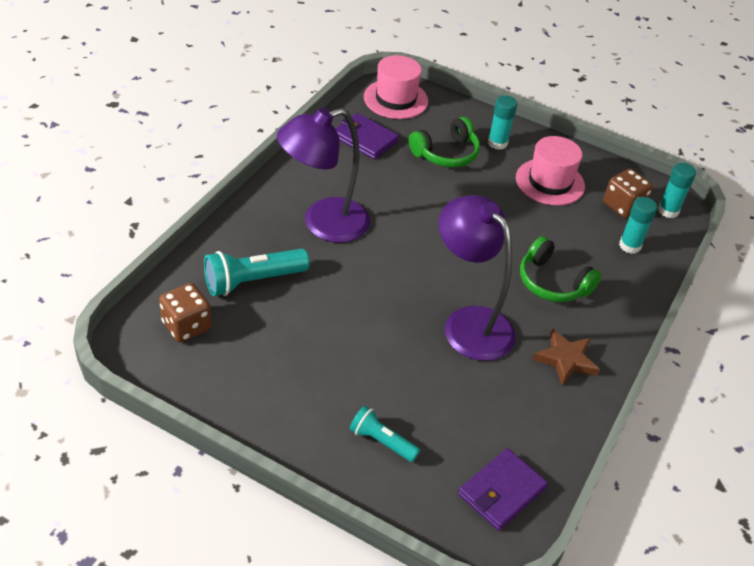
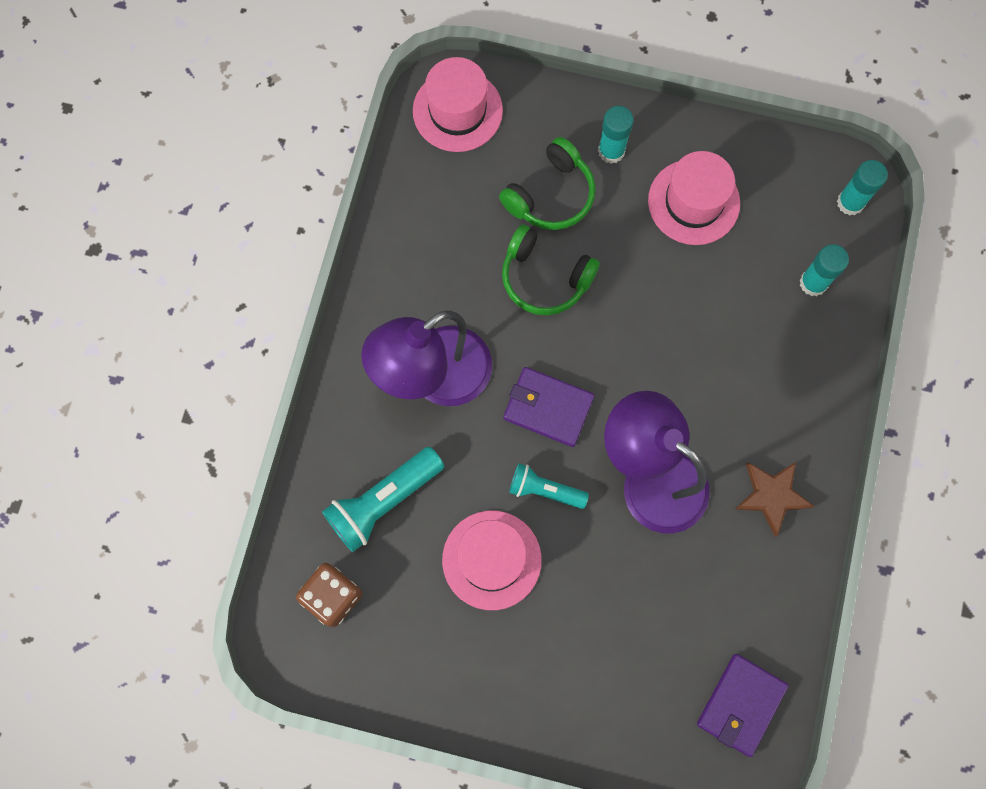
camera: 10 degrees left, 30 degrees up
(323, 338) = (491, 560): none -> pink hat
(365, 139) = (440, 205): purple wallet -> purple wallet (548, 408)
(381, 441) = (598, 683): turquoise flashlight -> turquoise flashlight (544, 490)
(552, 282) = (732, 379): green headphones -> green headphones (545, 278)
(623, 206) = (793, 214): brown dice -> none

